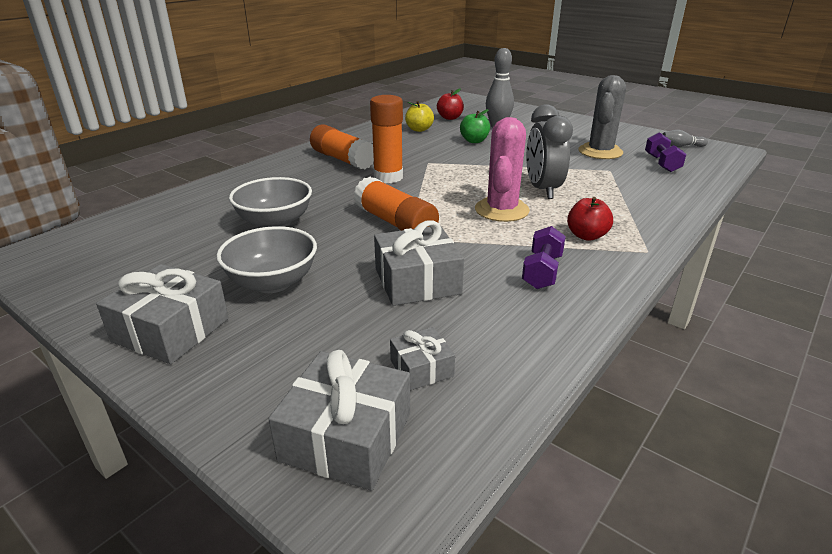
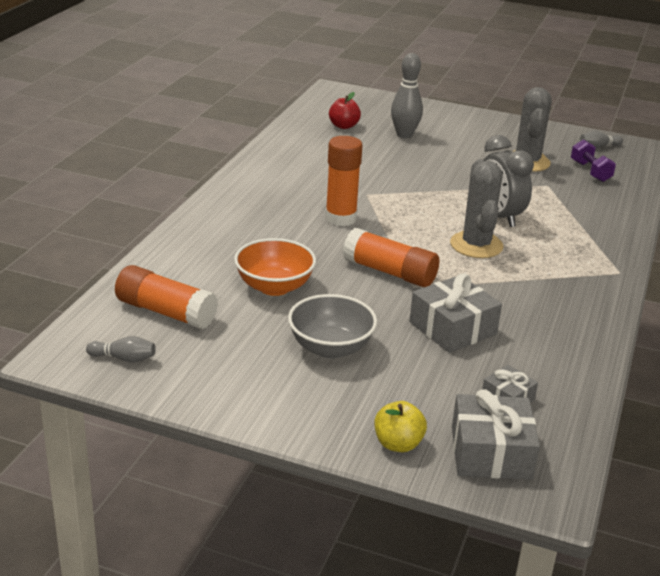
camera: 20 degrees left, 0 degrees up
(75, 264) = (123, 358): none -> grey bowling pin
(171, 330) = (285, 402): grey gift -> none
(275, 222) = (274, 287): grey bowl -> orange bowl
(342, 159) = (273, 200): orange glue stick -> orange glue stick (165, 312)
(419, 129) = (322, 147): yellow apple -> yellow apple (398, 444)
(474, 141) = (393, 159): green apple -> none
(501, 210) = (476, 245): pink cactus -> grey cactus
(542, 272) = (547, 304): purple dumbbell -> none
(586, 236) = (564, 264): red apple -> none

